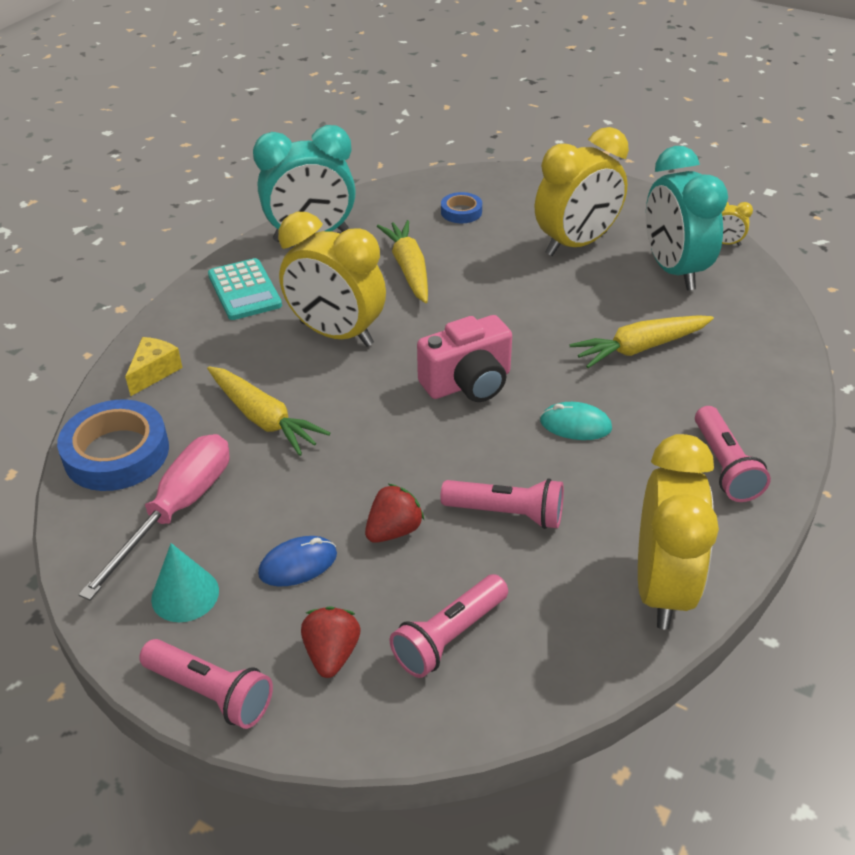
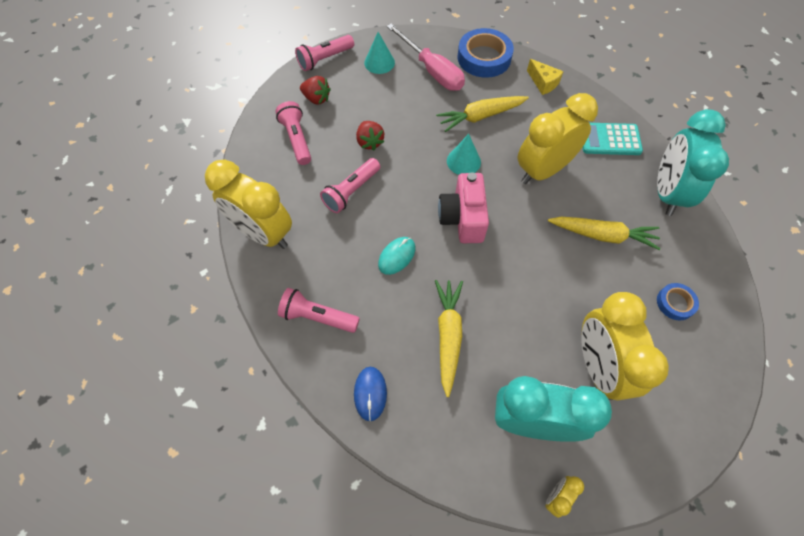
camera: 115 degrees right, 20 degrees up
(298, 564) = (372, 102): blue mouse -> blue mouse (370, 393)
(367, 411) = (463, 161): none -> turquoise cone

